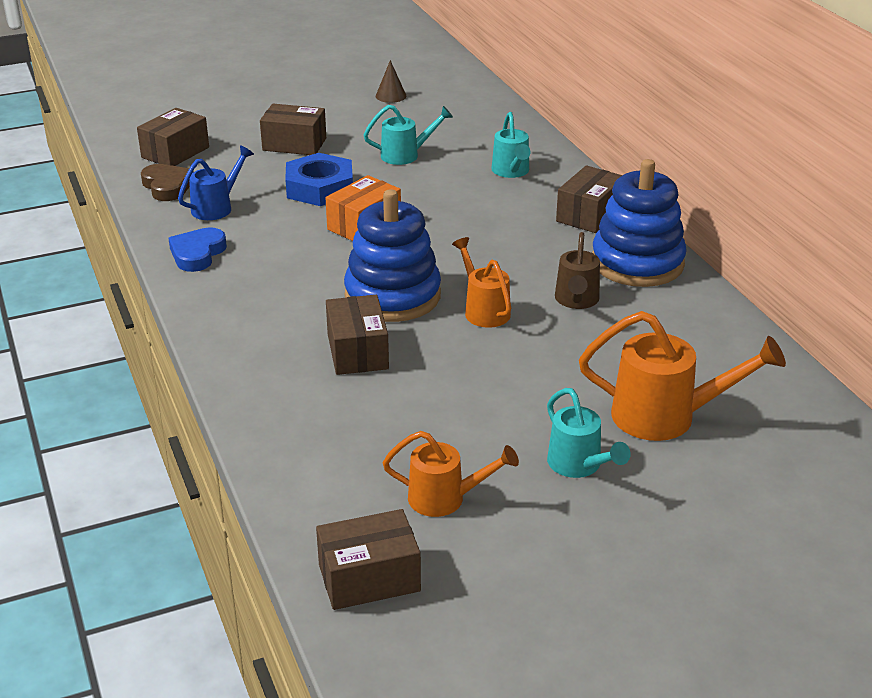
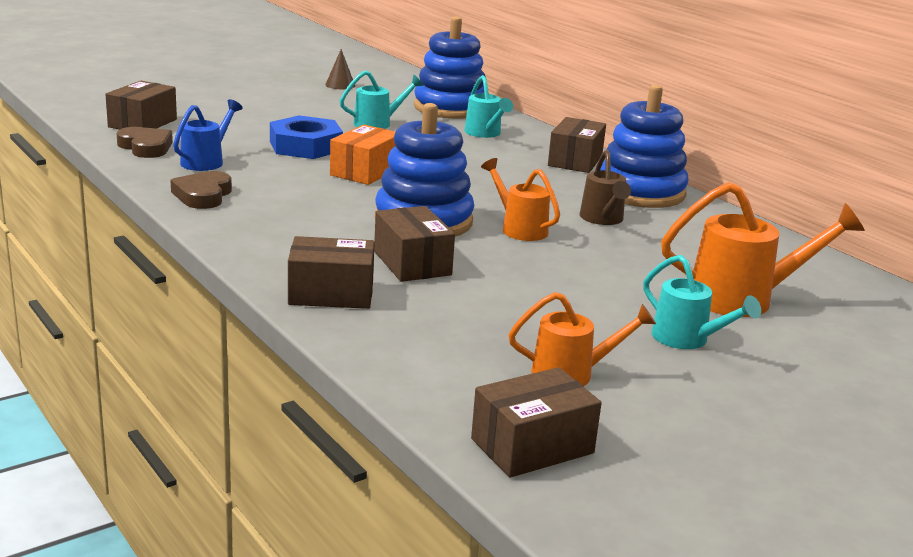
camera: 15 degrees left, 10 degrees down
(197, 254) = (203, 195): blue heart -> brown heart
(294, 144) = (263, 117): brown box -> brown box (331, 294)
(492, 132) = (450, 108): none -> blue stacking toy

